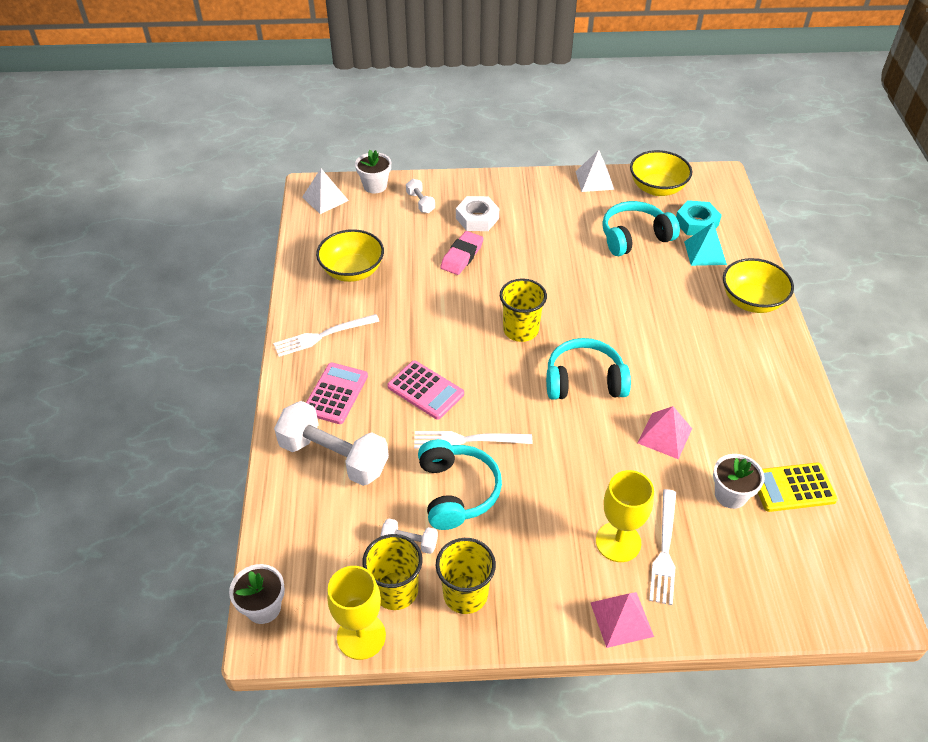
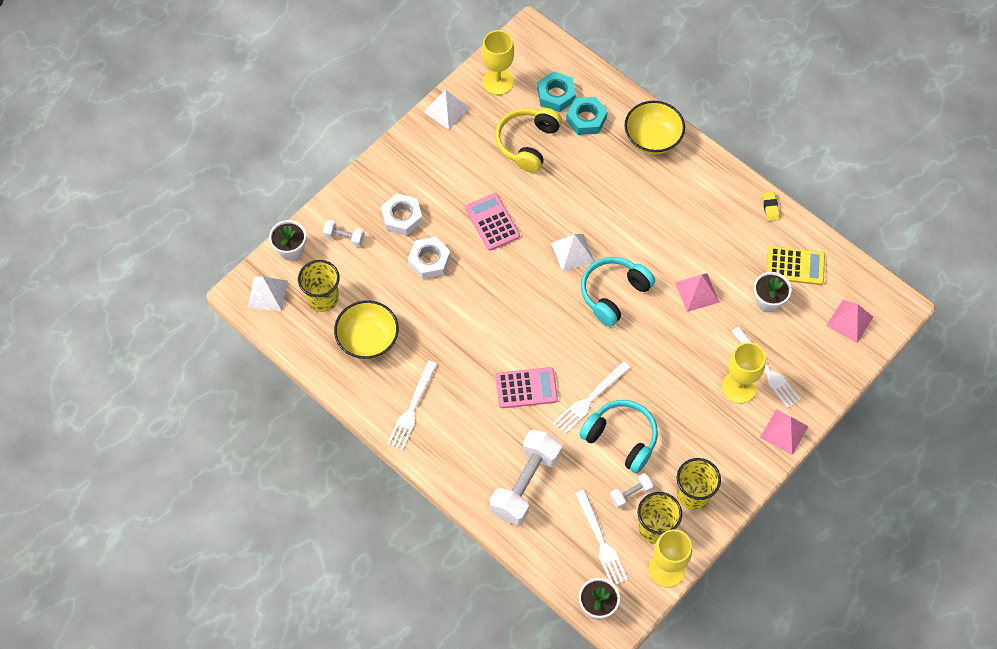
camera: 45 degrees left, 15 degrees up
(334, 457) = (525, 484): white dumbbell -> white dumbbell turned 45 degrees counterclockwise
(336, 394) = (473, 442): pink calculator -> pink calculator (492, 222)
(336, 557) = (601, 541): none -> white fork
(462, 256) = (429, 261): pink eraser -> white nut
(520, 330) = (534, 289): yellow cup -> yellow cup (323, 298)
(584, 328) = (572, 252): none -> white pyramid
(634, 237) = (527, 143): turquoise headphones -> yellow headphones
(657, 188) = (498, 82): yellow bowl -> yellow goblet
(705, 253) = (586, 119): turquoise pyramid -> turquoise nut
(792, 487) = (795, 266): yellow calculator -> yellow calculator turned 120 degrees counterclockwise
(805, 579) = (849, 321): none -> pink pyramid
(816, 424) = (770, 207): none -> yellow eraser

